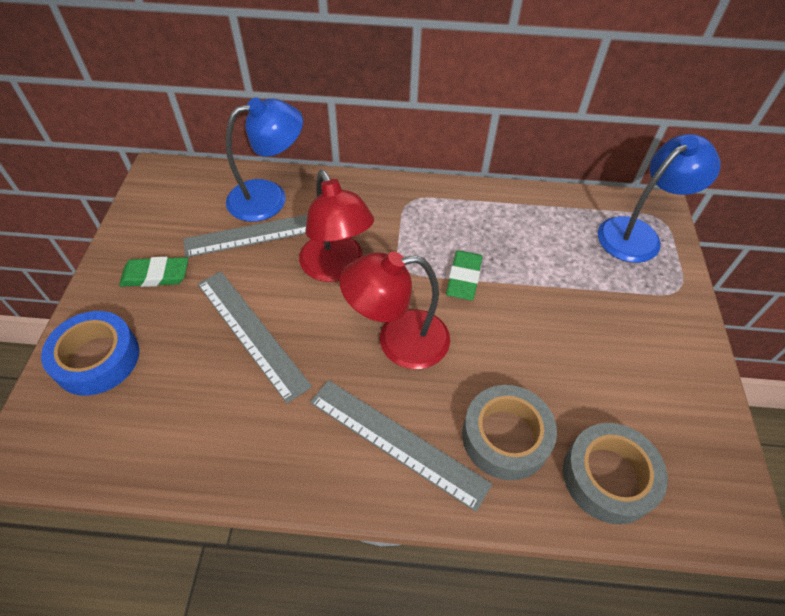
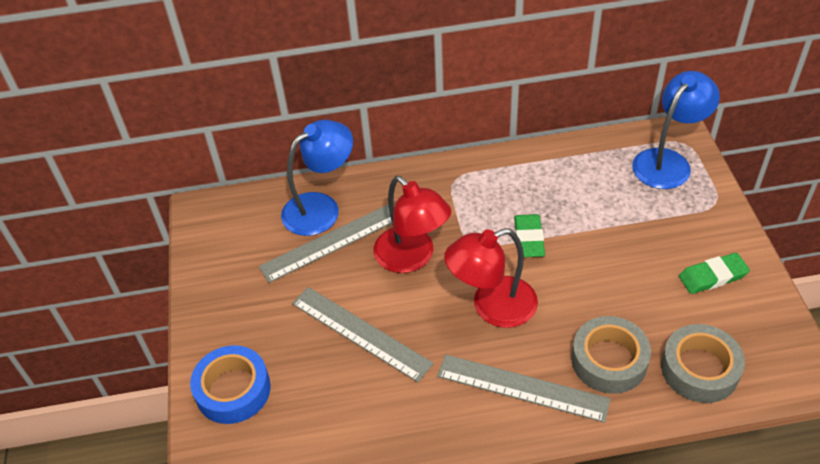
camera: 10 degrees left, 5 degrees down
(155, 275) = (249, 306): green eraser -> green eraser (712, 276)

